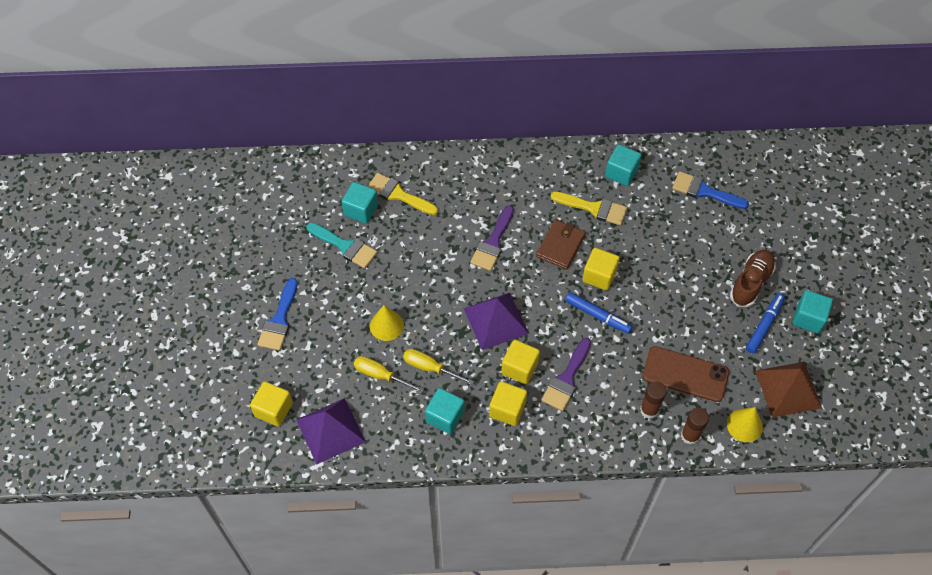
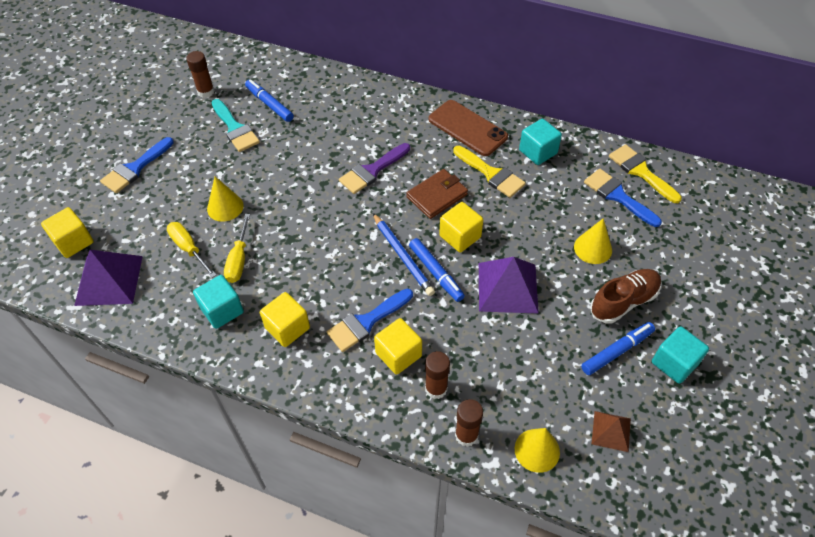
camera: 25 degrees right, 5 degrees down
(292, 218) = (206, 92): none -> brown glue stick
(361, 210) = (269, 104): turquoise cube -> blue marker
(398, 194) = (311, 102): yellow brush -> yellow brush (641, 172)
(430, 368) = (239, 259): yellow screwdriver -> yellow screwdriver turned 135 degrees counterclockwise
(496, 320) = (330, 240): purple pyramid -> purple pyramid (508, 287)
(519, 368) = (325, 293): yellow cube -> yellow cube (398, 354)
(563, 311) = (402, 256): none -> blue pencil
(566, 378) = (366, 322): purple brush -> blue brush
(685, 374) = (498, 367): brown phone -> brown phone (467, 128)
(707, 246) = (593, 248): none -> yellow cone
(788, 389) = (611, 431): brown pyramid -> brown pyramid, size x0.55

